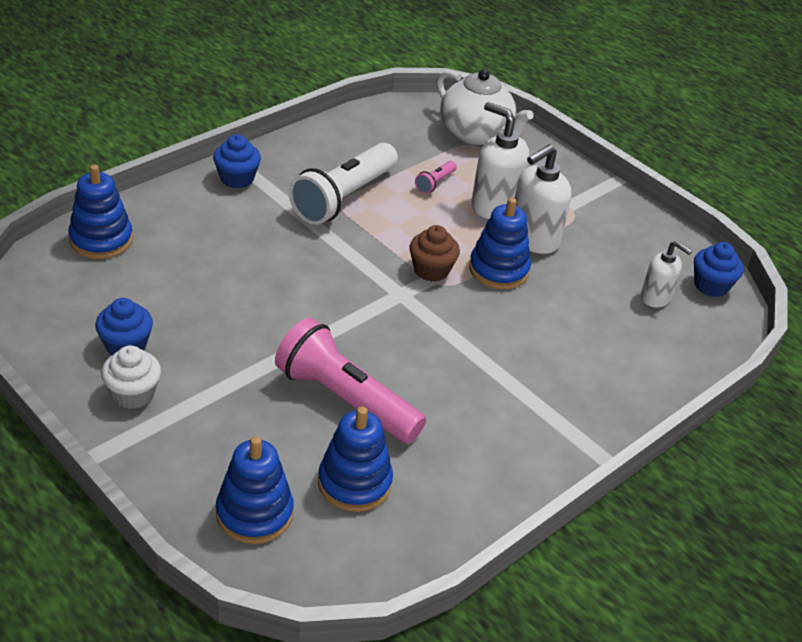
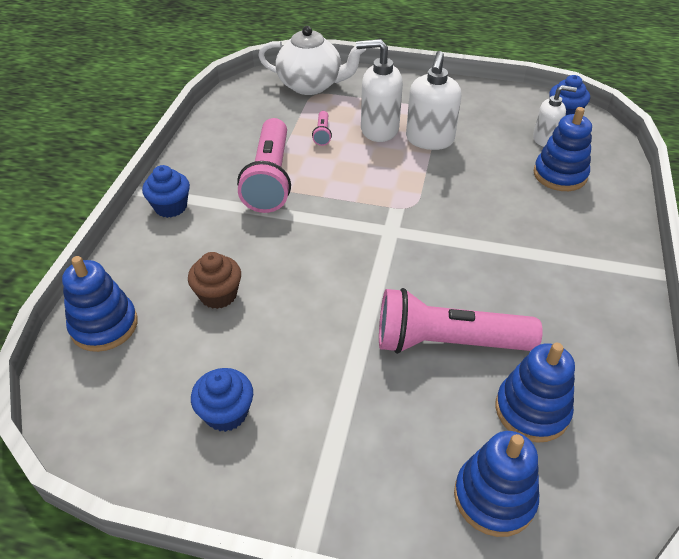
camera: 30 degrees left, 5 degrees up
(133, 394) = (279, 456): white cupcake -> none
(343, 197) = (270, 178): white flashlight -> pink flashlight
(431, 270) = (391, 200): brown cupcake -> brown cupcake (218, 295)
(498, 270) = (433, 174): blue stacking toy -> blue stacking toy (559, 175)

